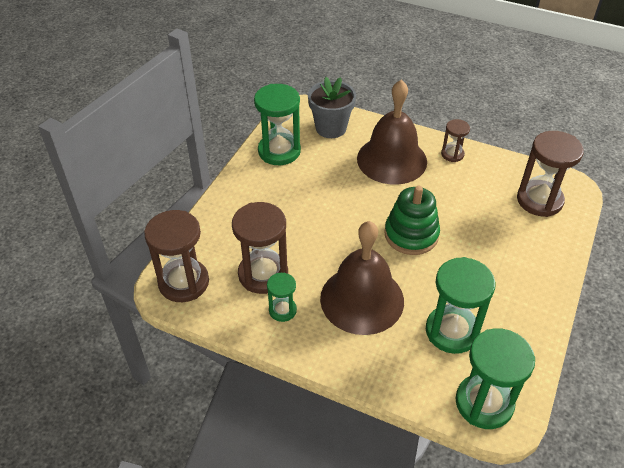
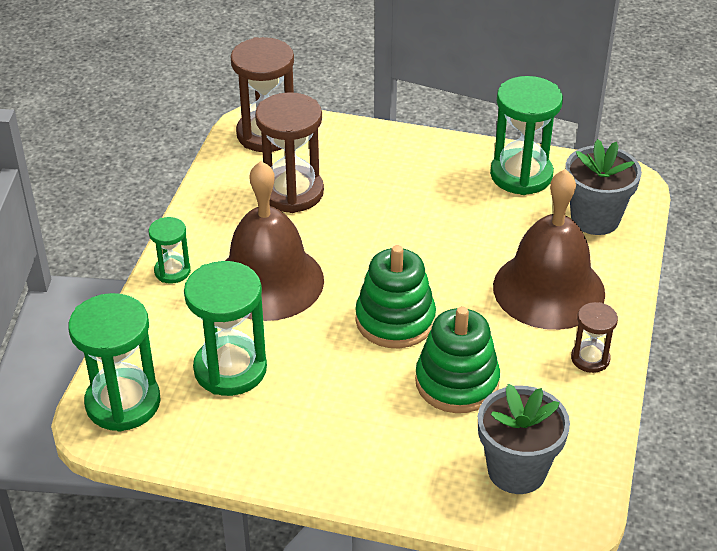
camera: 80 degrees right, 5 degrees down
(282, 310) = (239, 216): green hourglass -> green hourglass (172, 271)
(469, 214) = (457, 382): none -> green stacking toy
(539, 200) = (517, 470): brown hourglass -> grey flower pot

